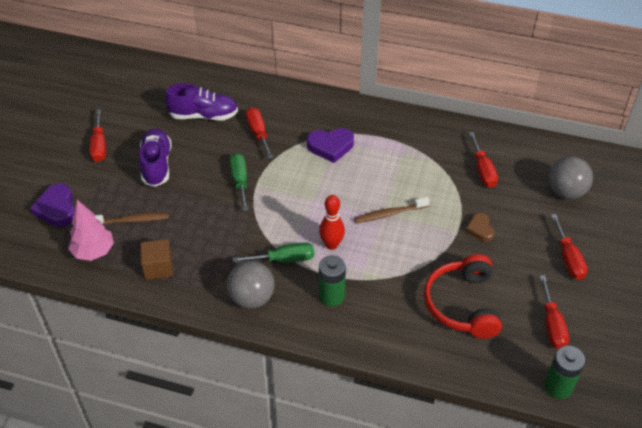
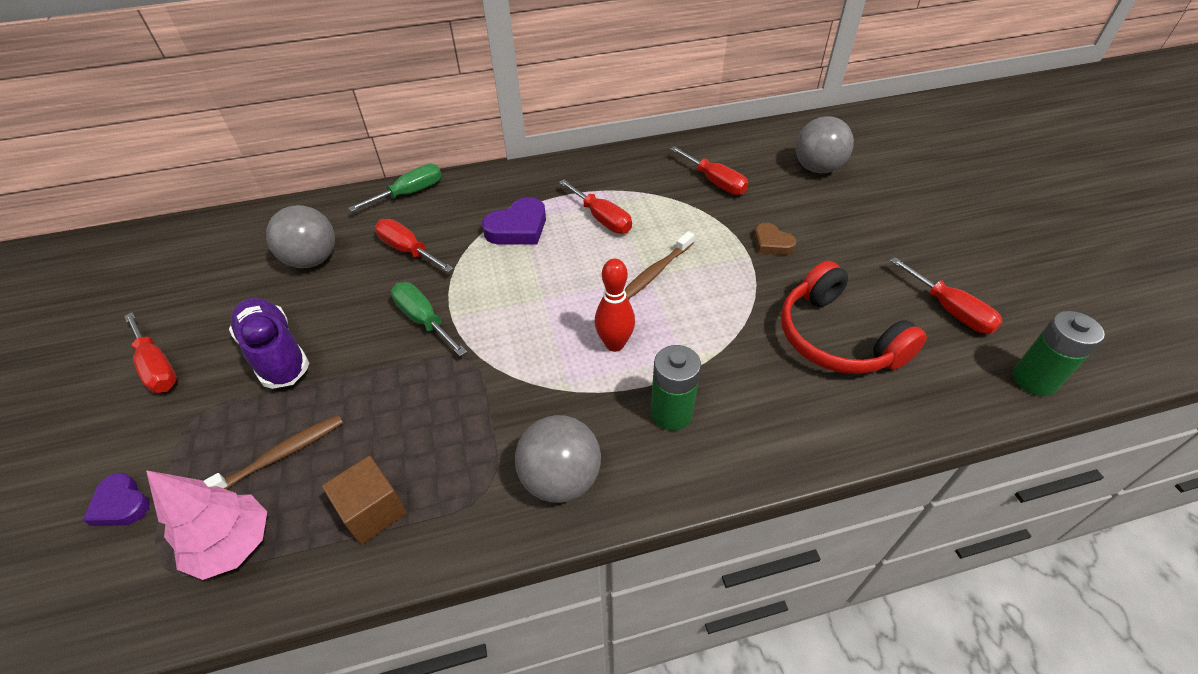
camera: 30 degrees left, 0 degrees up
(57, 209) = (121, 504): purple heart -> purple heart, size x0.63
(203, 116) = (312, 260): purple shoe -> grey ball
(284, 259) = (566, 396): green screwdriver -> green screwdriver (410, 193)
(568, 258) = (889, 231): red screwdriver -> red screwdriver (602, 219)

